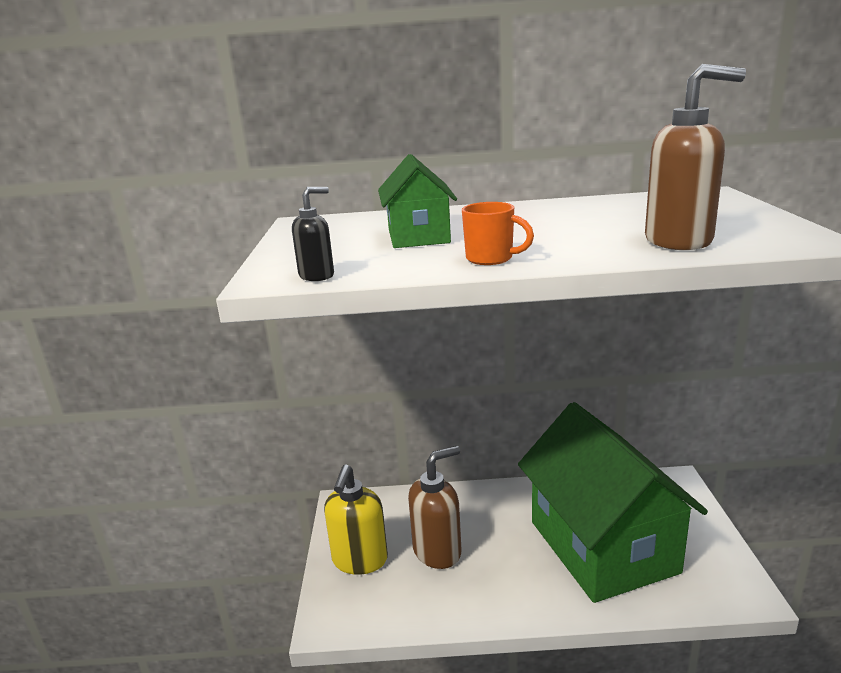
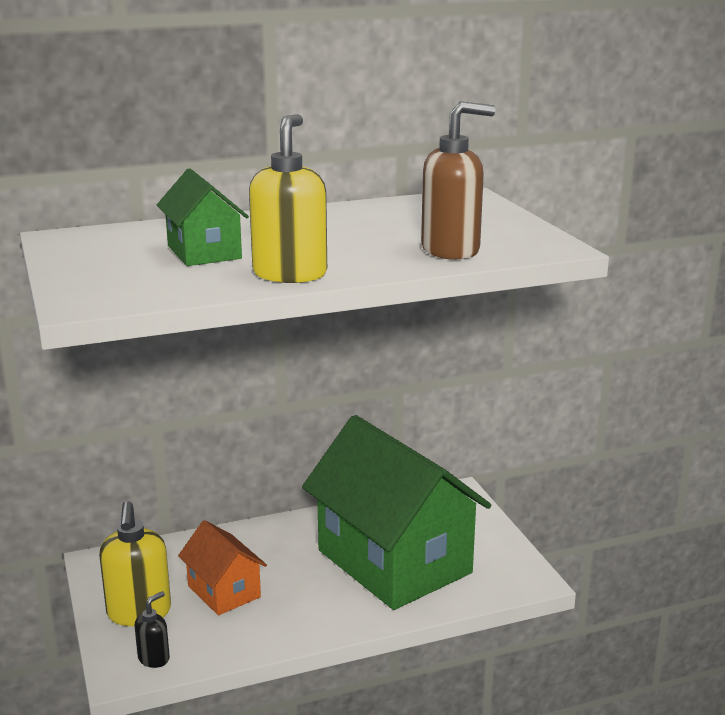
camera: 20 degrees left, 0 degrees up
(317, 276) = (128, 298): black soap dispenser -> black soap dispenser (154, 658)
(437, 551) = (224, 591): brown soap dispenser -> orange house
(491, 259) = (290, 274): orange mug -> yellow soap dispenser

